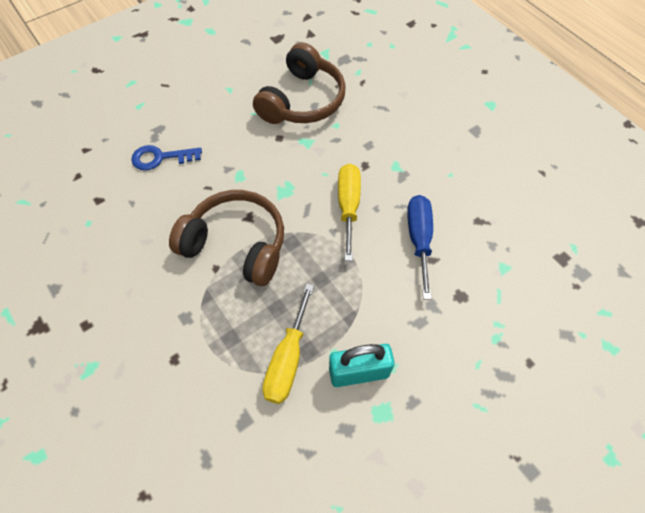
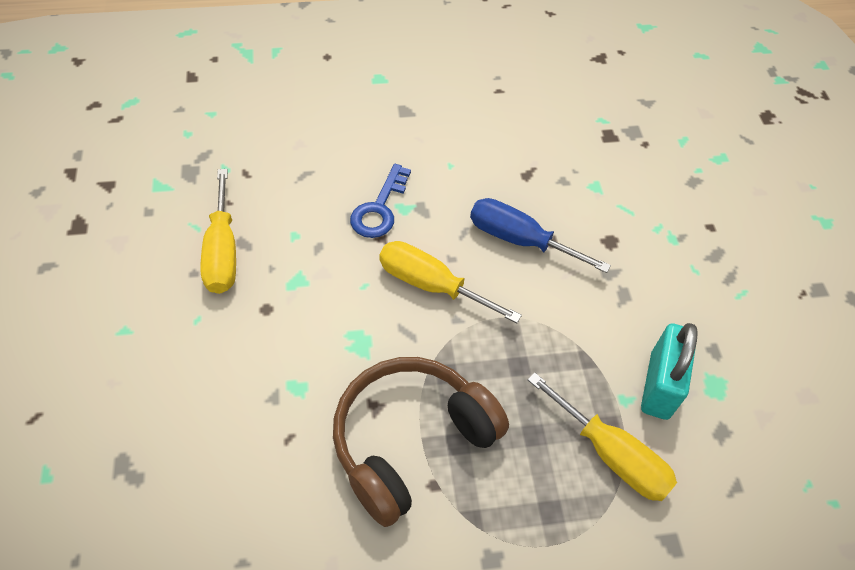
camera: 65 degrees left, 5 degrees down
(160, 158) = (185, 483): blue key -> blue key (379, 208)
(302, 100) = (223, 251): brown headphones -> yellow screwdriver

